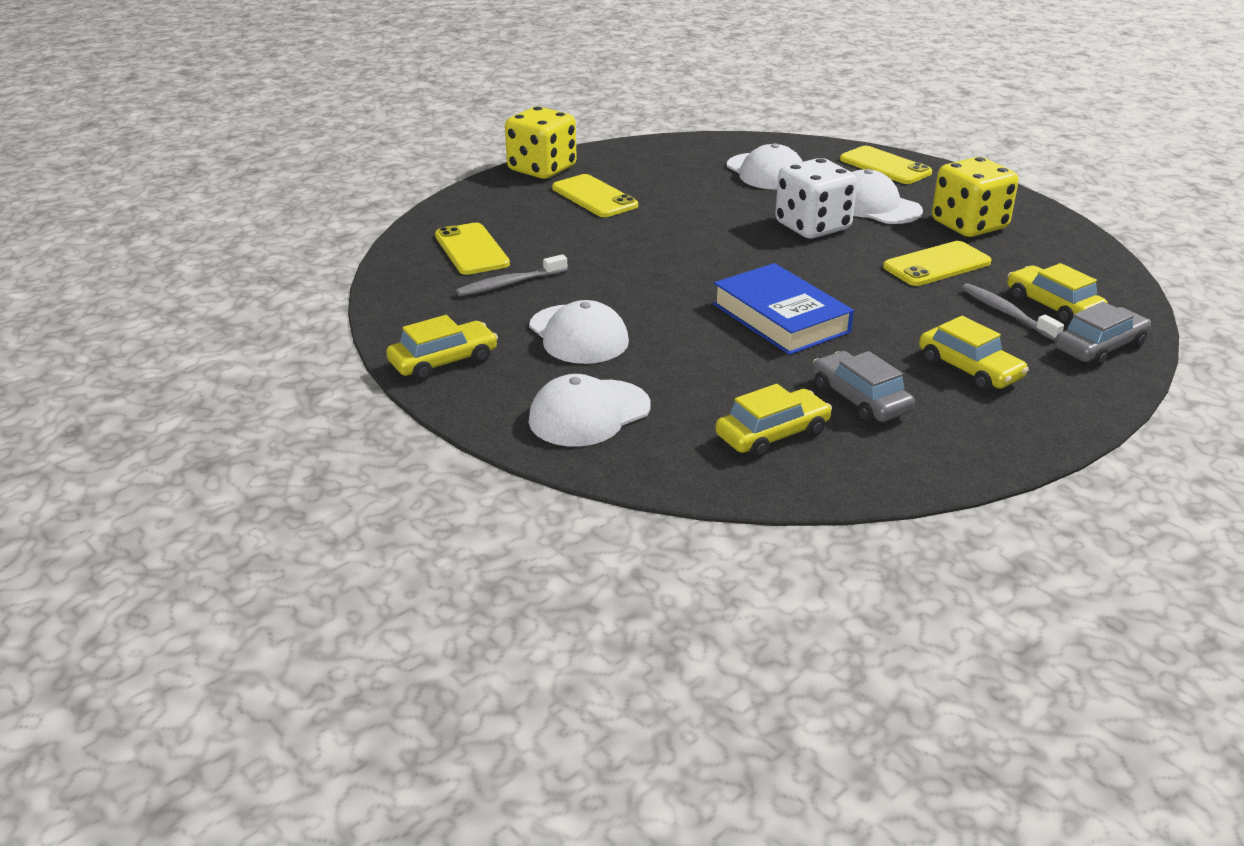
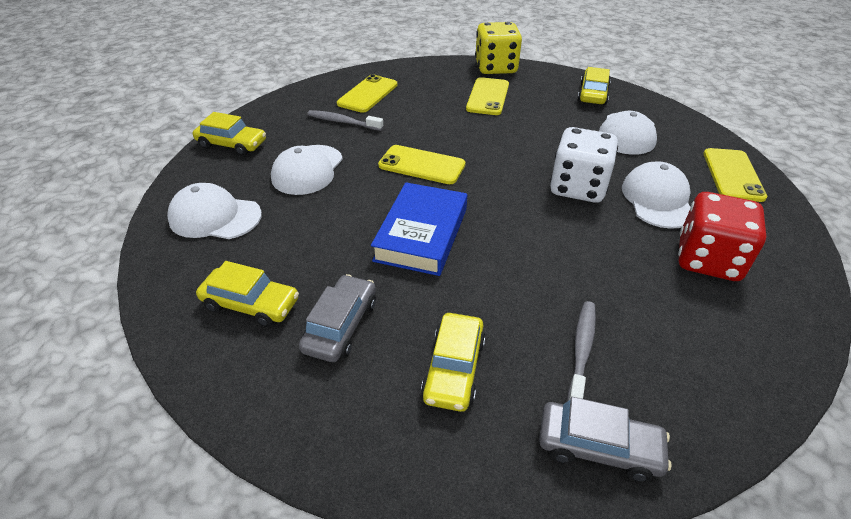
camera: 50 degrees right, 10 degrees up
(937, 265) = (610, 272): yellow phone -> yellow phone (421, 165)
(969, 225) = (708, 259): yellow dice -> red dice
(1053, 306) = (636, 376): yellow car -> yellow car (593, 94)

